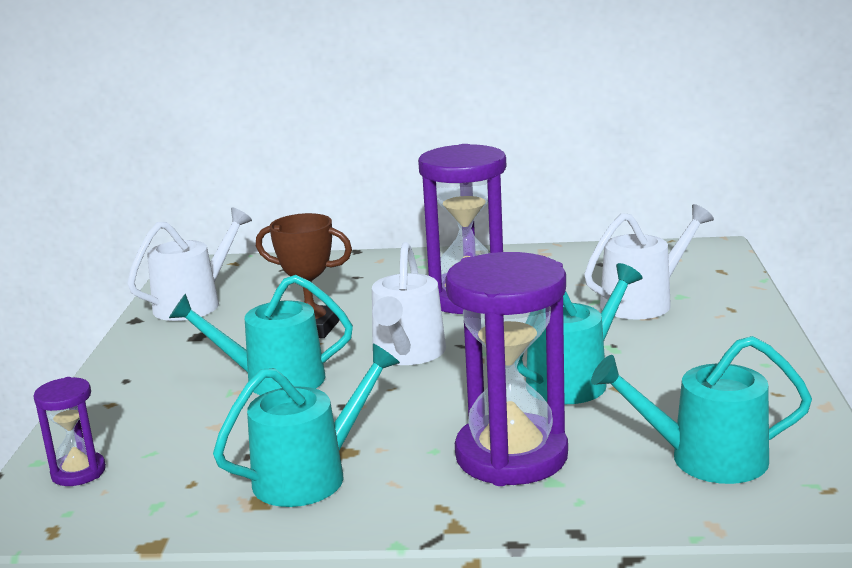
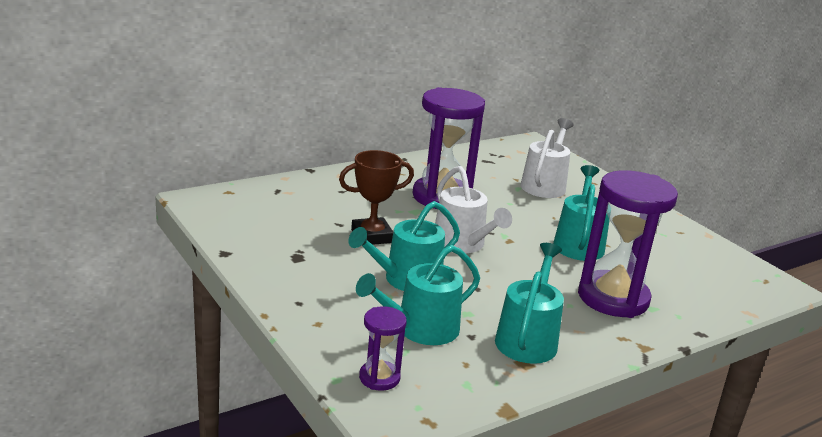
camera: 40 degrees left, 5 degrees up
(194, 304) = (252, 231): white watering can -> none
(706, 459) = (699, 277): turquoise watering can -> turquoise watering can (420, 329)

